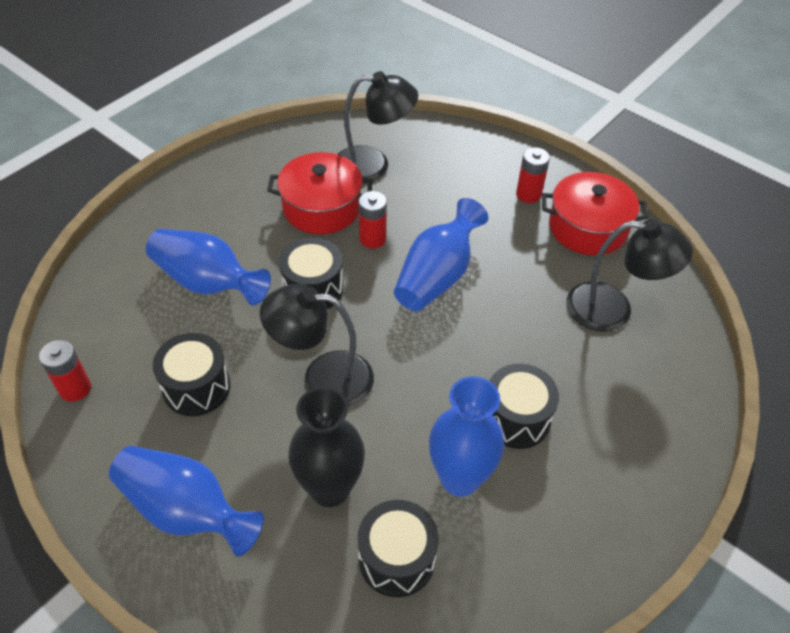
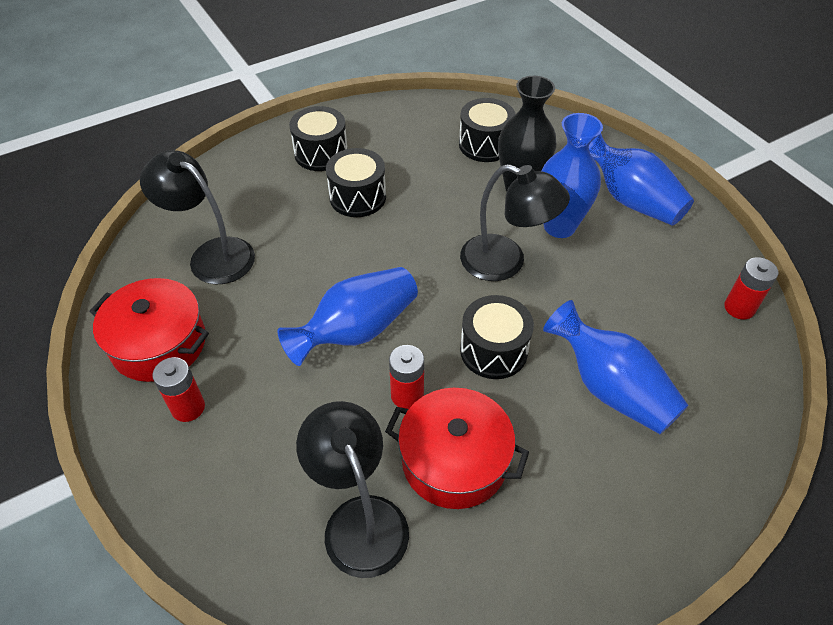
camera: 160 degrees left, 0 degrees up
(196, 387) = (622, 282): black drum -> black drum (321, 153)
(373, 165) = (359, 519): black lamp -> black lamp turned 45 degrees clockwise
(460, 478) = (422, 173): blue vase -> blue vase (559, 226)

